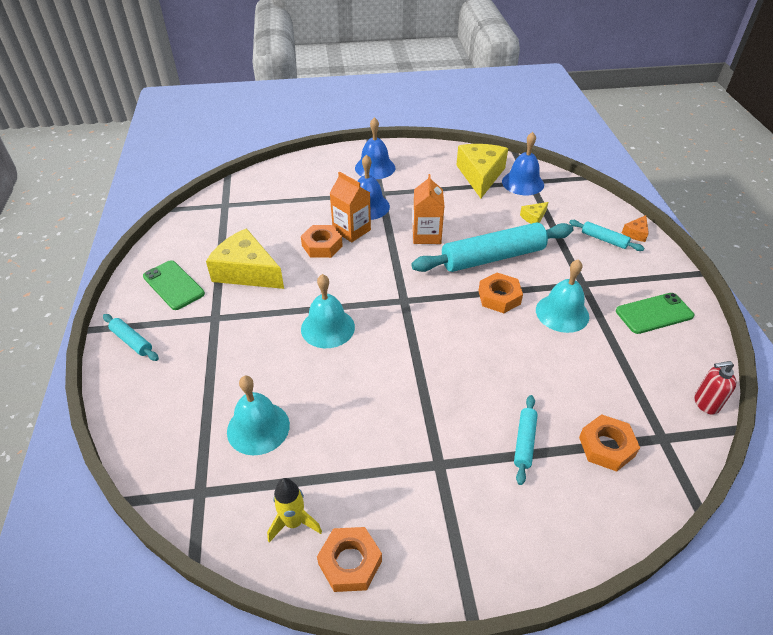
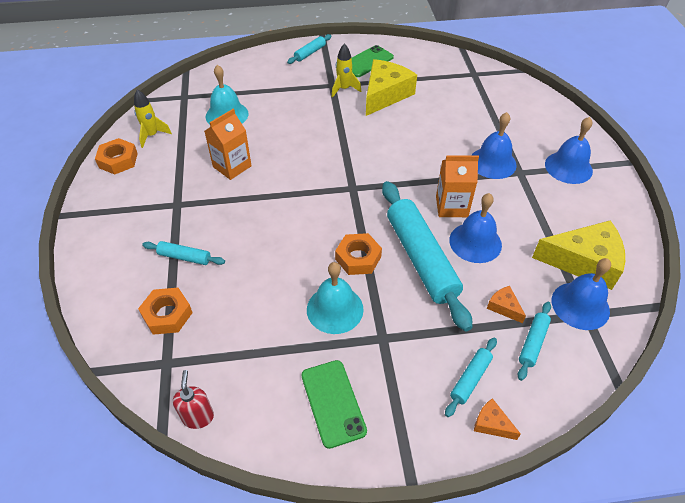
camera: 90 degrees right, 5 degrees up
(227, 306) = (344, 89): none -> yellow rocket
(322, 245) = (424, 134): orange nut -> none
(327, 328) = (319, 142): turquoise bell -> none
(351, 230) = (450, 152): orange carton -> orange carton (232, 166)
(468, 225) = (475, 242): none -> blue bell
(533, 217) = (504, 307): yellow cheese -> orange cheese
(562, 208) = (533, 343): none -> turquoise rolling pin

